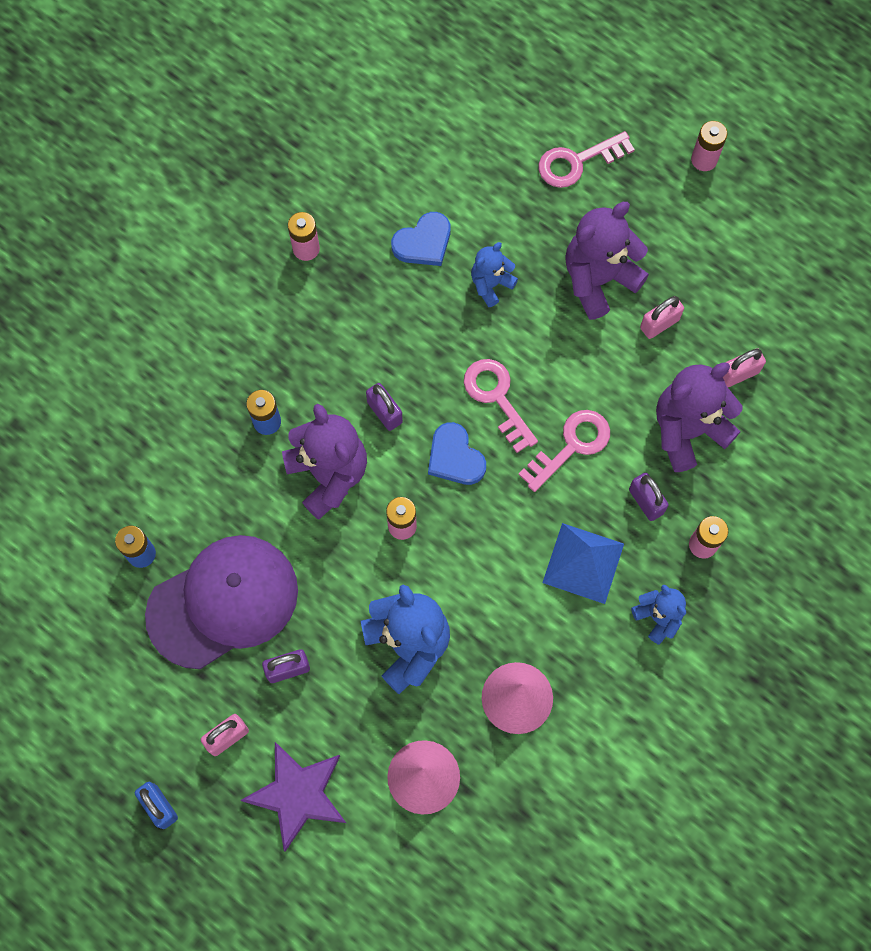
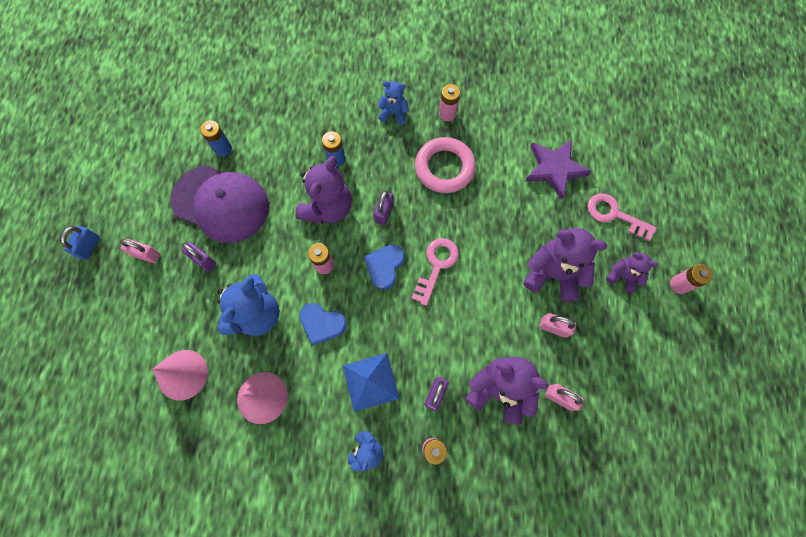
camera: 55 degrees right, 0 degrees up
(298, 794) = (134, 312): purple star -> purple star (554, 169)
(377, 303) = (444, 168): none -> pink ring
(423, 242) = (498, 167): blue heart -> blue heart (322, 323)
(491, 284) = (502, 218): blue teddy bear -> blue teddy bear (393, 113)
(571, 446) = (438, 326): pink key -> none
(654, 209) = (623, 276): none -> purple teddy bear

